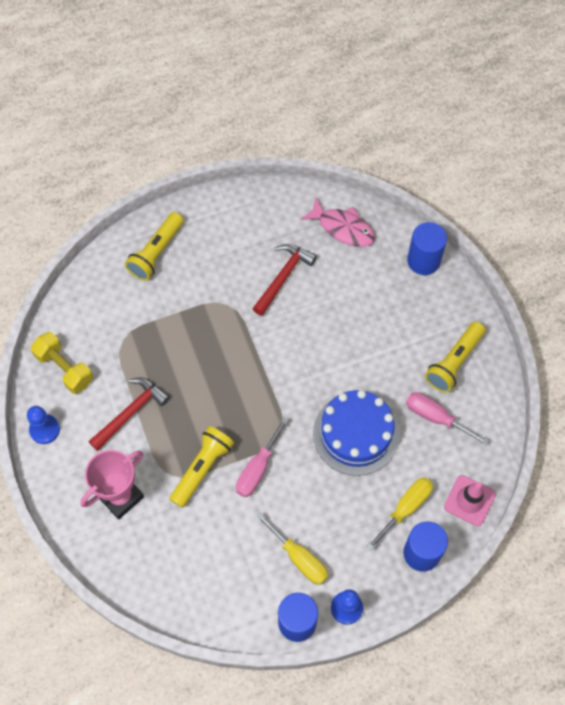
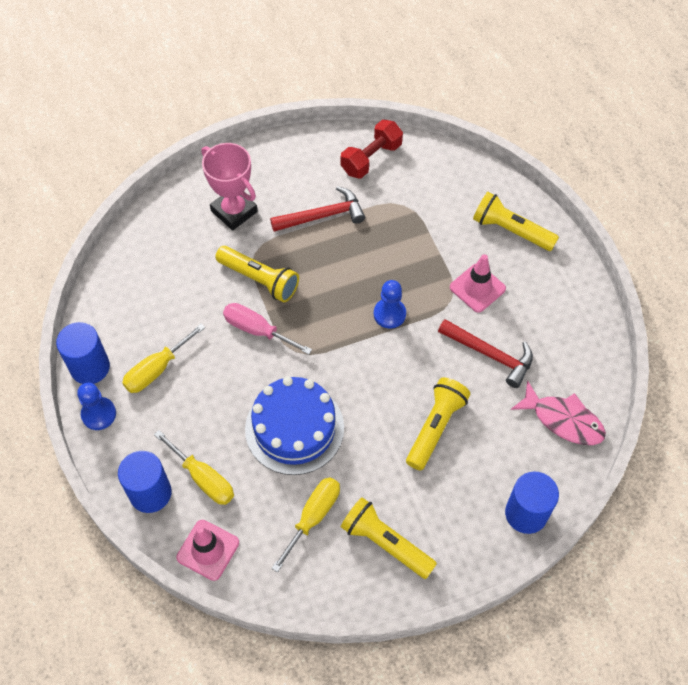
camera: 90 degrees right, 5 degrees down
(44, 429) = (306, 147): blue pawn -> blue pawn (389, 314)
(64, 368) = (371, 158): yellow dumbbell -> red dumbbell
(131, 412) = (323, 216): red hammer -> red hammer turned 60 degrees counterclockwise
(216, 283) = (477, 288): none -> pink traffic cone
(343, 228) = (563, 420): pink fish -> pink fish turned 90 degrees counterclockwise
(352, 322) = (435, 427): none -> yellow flashlight
(435, 417) = (313, 517): pink screwdriver -> yellow screwdriver

